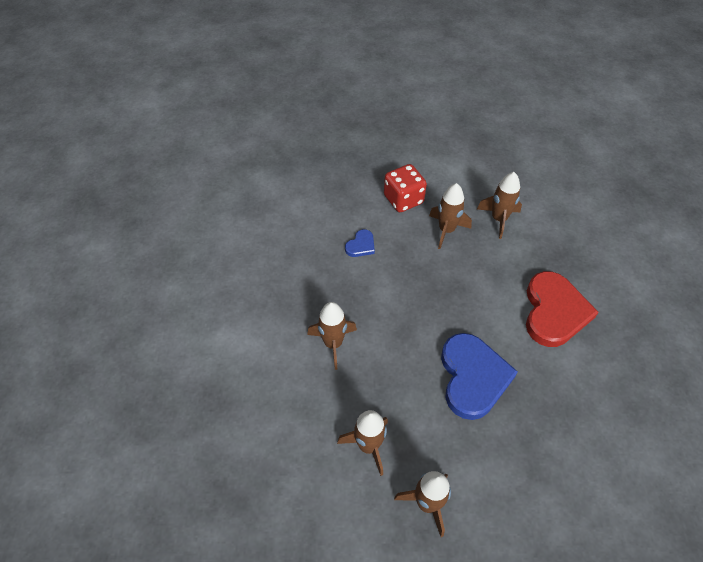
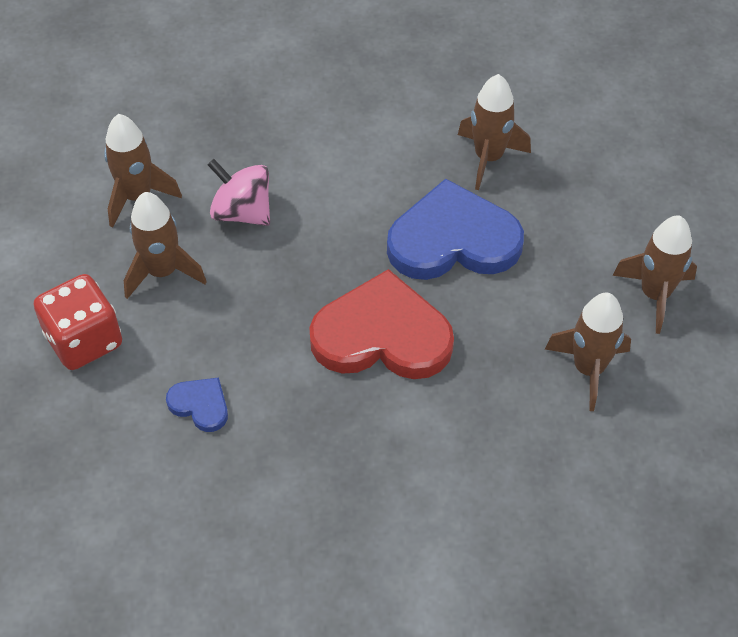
camera: 95 degrees left, 0 degrees up
(333, 343) = (418, 432): brown rocket -> brown rocket (488, 158)
(490, 266) = (242, 212): none -> pink spinning top
(554, 311) = (326, 137): red heart -> red heart (382, 335)

